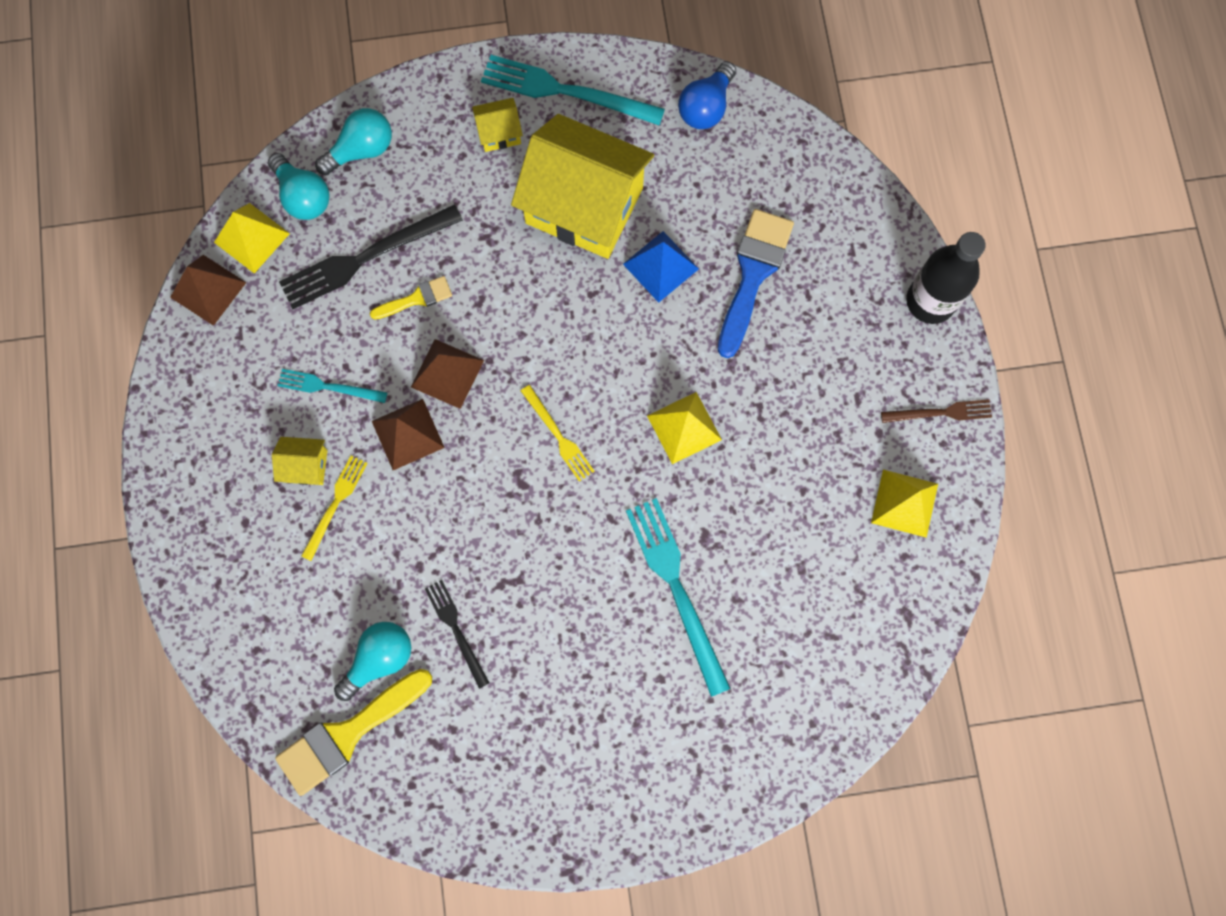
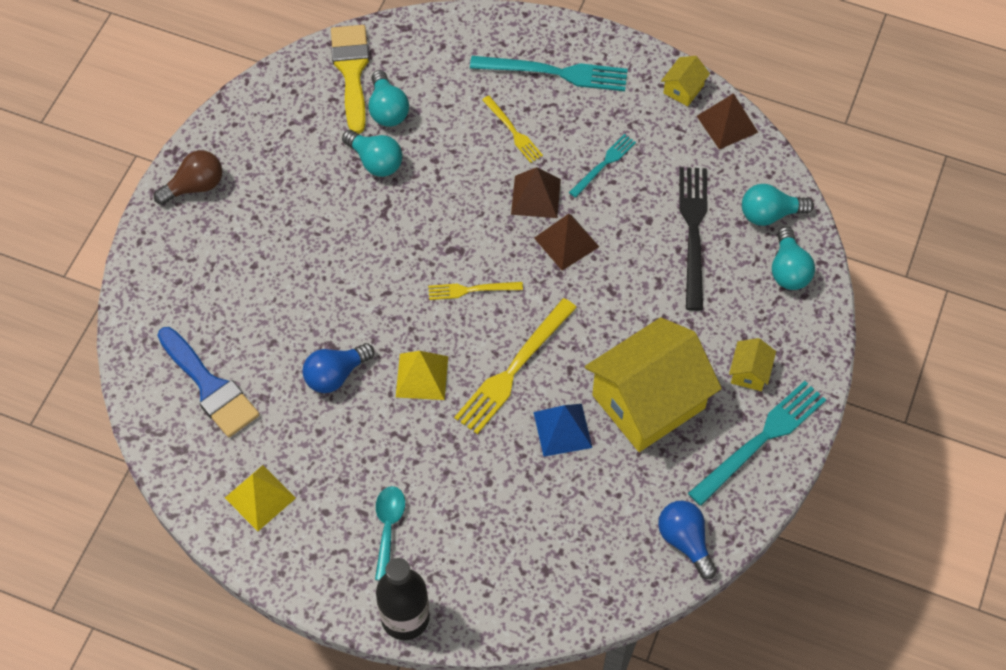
camera: 120 degrees right, 15 degrees down
(252, 237) = (754, 167): yellow pyramid -> none
(305, 466) = (553, 126): yellow house -> yellow house (683, 89)
(416, 298) = (639, 250): yellow brush -> none
(456, 630) = (375, 161): black fork -> turquoise light bulb
(601, 813) = (195, 186): none -> brown light bulb
(623, 345) = (514, 369): none -> yellow fork
(676, 588) = (308, 308): turquoise fork -> turquoise fork (555, 73)
(733, 512) = (335, 375): none -> blue light bulb
(753, 274) = (513, 494): blue brush -> blue brush (210, 387)
(857, 366) = (388, 527): none -> turquoise spoon
(940, 412) = (310, 568): brown fork -> none

